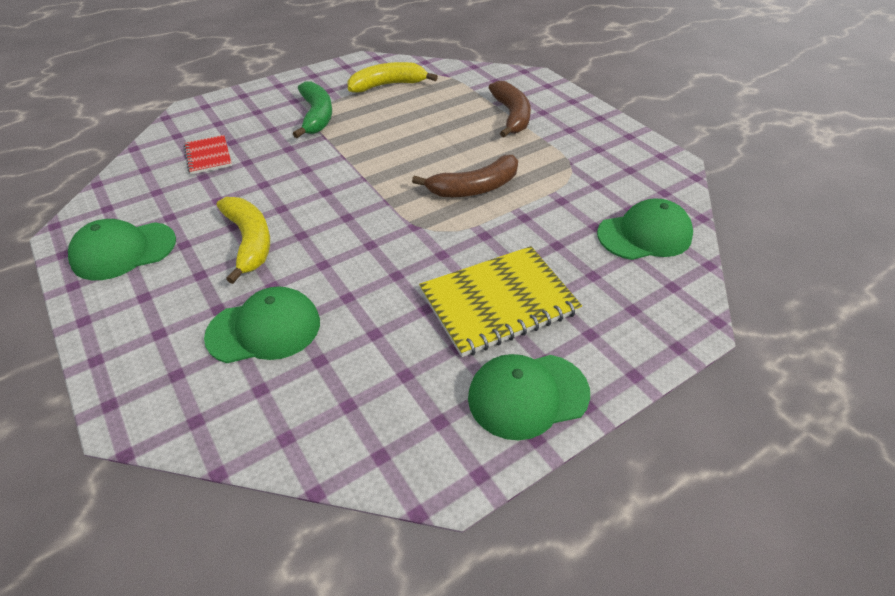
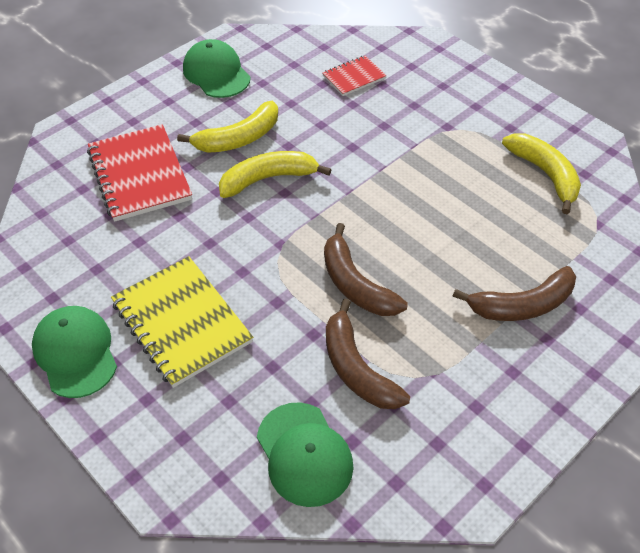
camera: 80 degrees right, 5 degrees up
(264, 329) = (139, 175): green cap -> red notebook
(317, 116) = (451, 131): green banana -> none
(323, 226) = (268, 179): none -> yellow banana
(562, 198) = (356, 368): none -> brown banana

